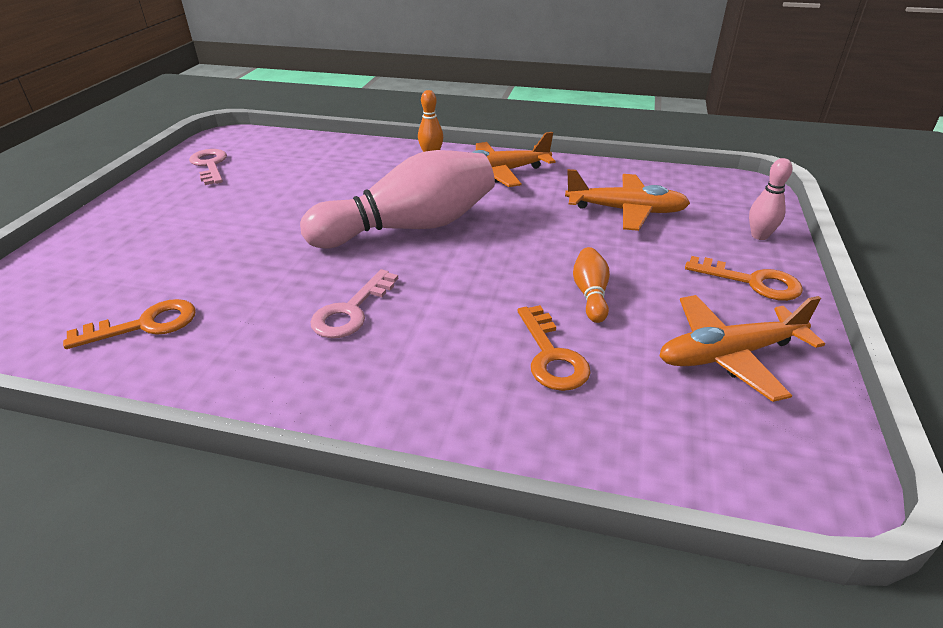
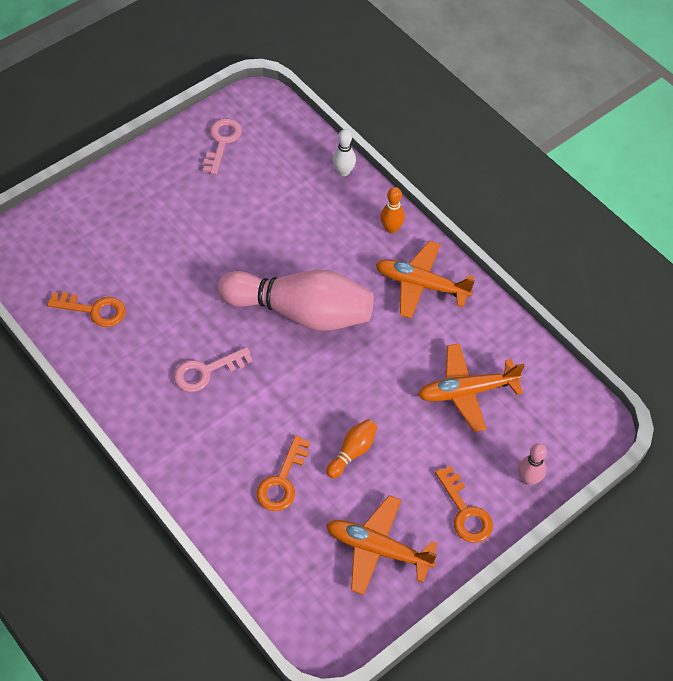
camera: 35 degrees right, 20 degrees up
(351, 144) = (343, 171): none -> white bowling pin
(626, 211) = (466, 391): orange plane -> orange plane turned 120 degrees clockwise

